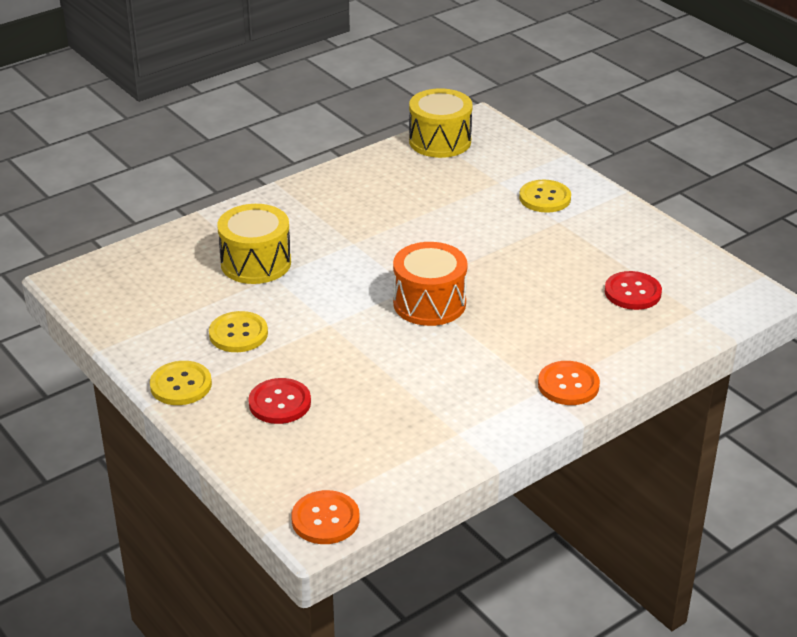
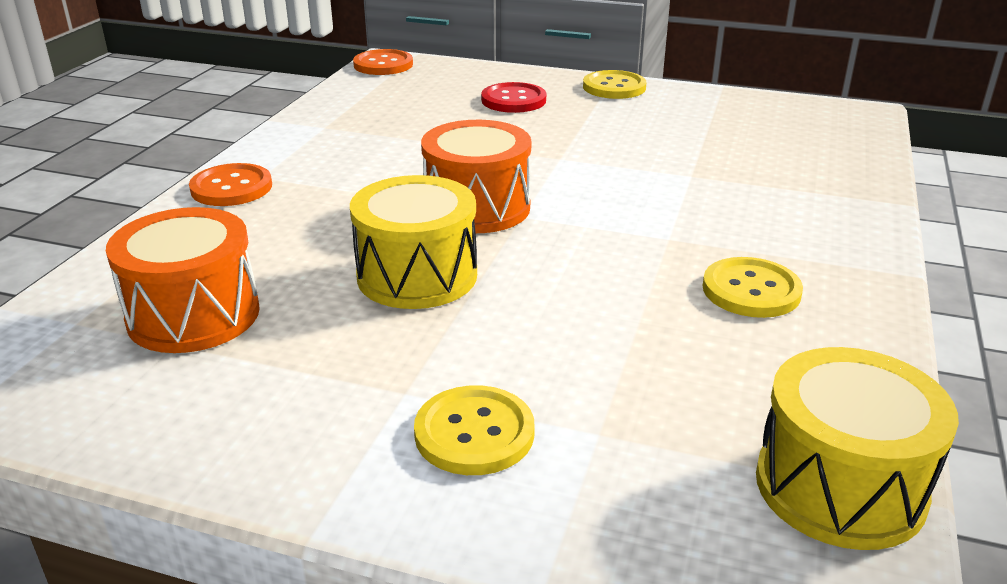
camera: 145 degrees right, 5 degrees down
(238, 334) = (632, 125): yellow button -> yellow button (751, 290)
(256, 263) = (734, 179): yellow drum -> yellow drum (417, 276)
(632, 292) = (194, 315): red button -> orange drum

